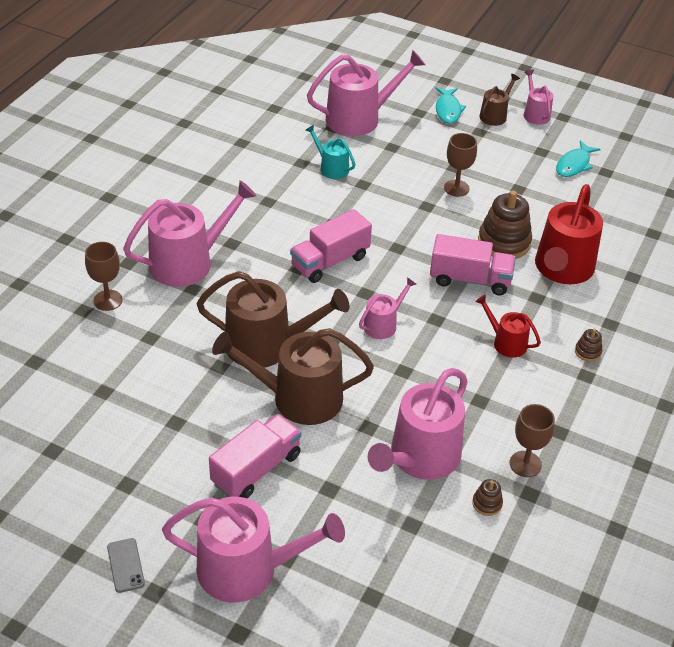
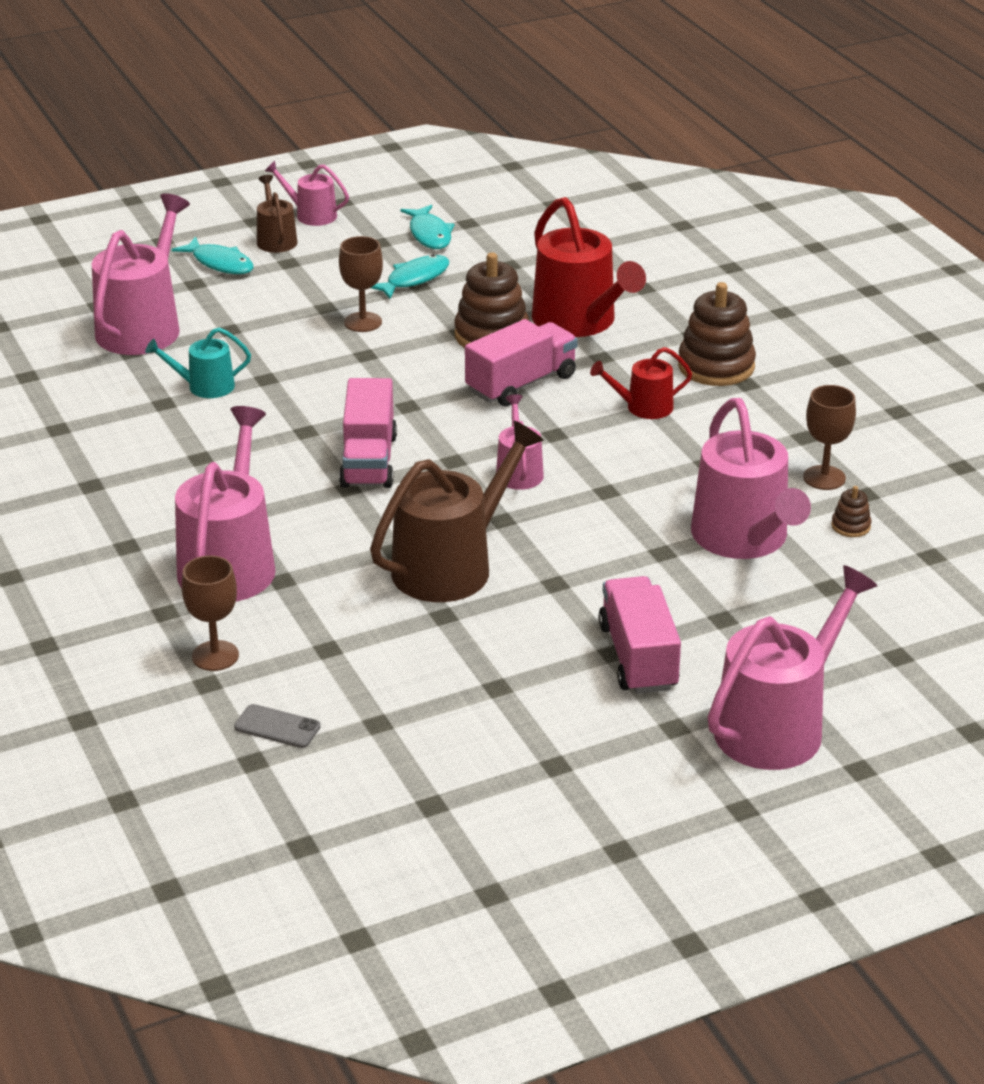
camera: 50 degrees left, 10 degrees down
(125, 565) = (681, 815): grey phone -> grey phone (277, 727)
(298, 398) = (563, 580): brown watering can -> none
(522, 183) = (414, 279): none -> turquoise fish
(587, 352) = (716, 366): brown stacking toy -> brown stacking toy, size x2.18

